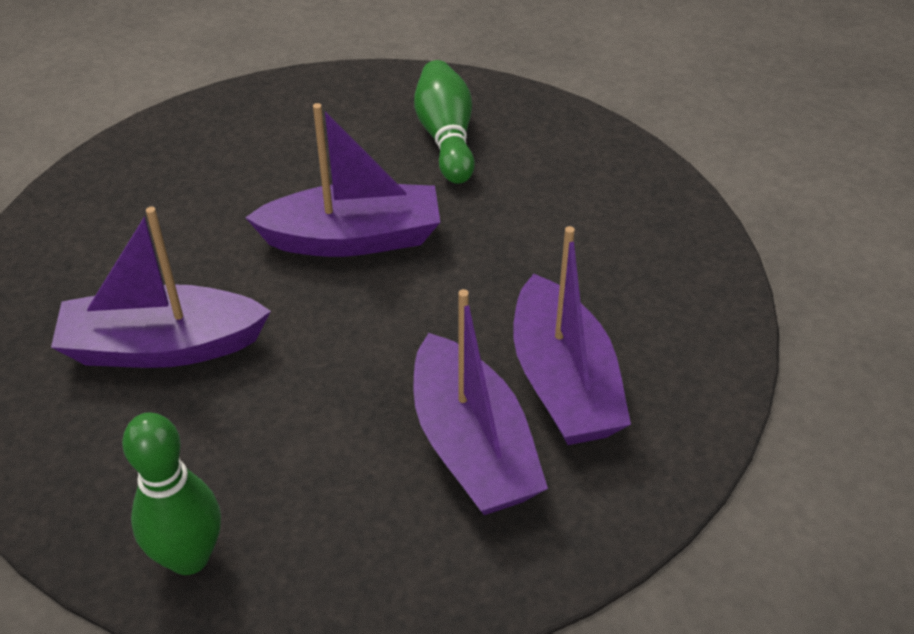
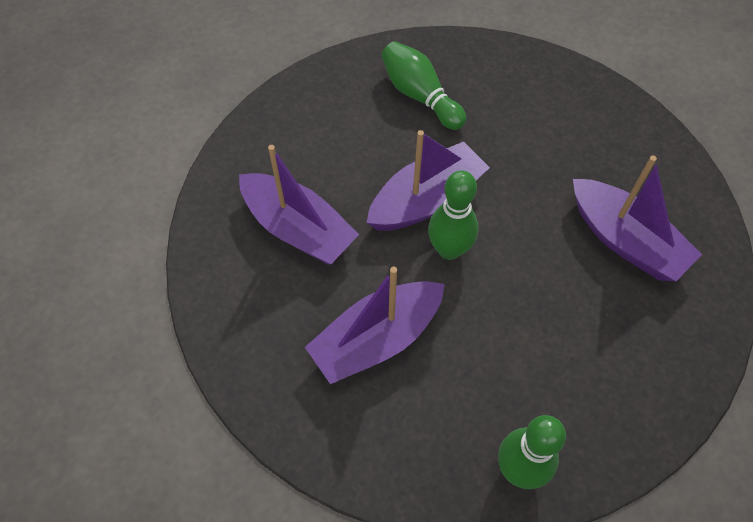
camera: 30 degrees left, 15 degrees up
(331, 297) = (449, 249): none -> green bowling pin
(472, 447) = (611, 309): purple boat -> purple boat (298, 229)

